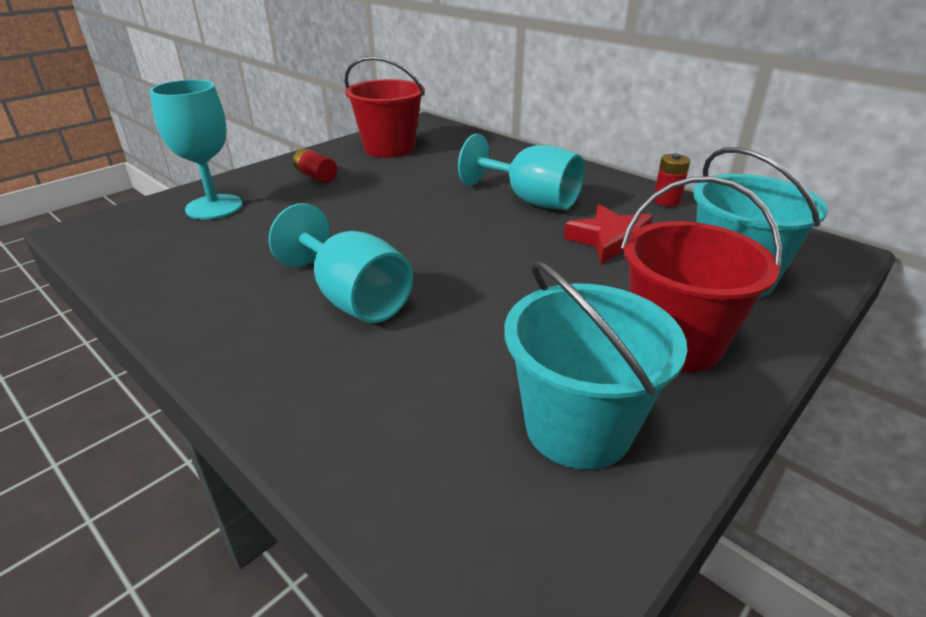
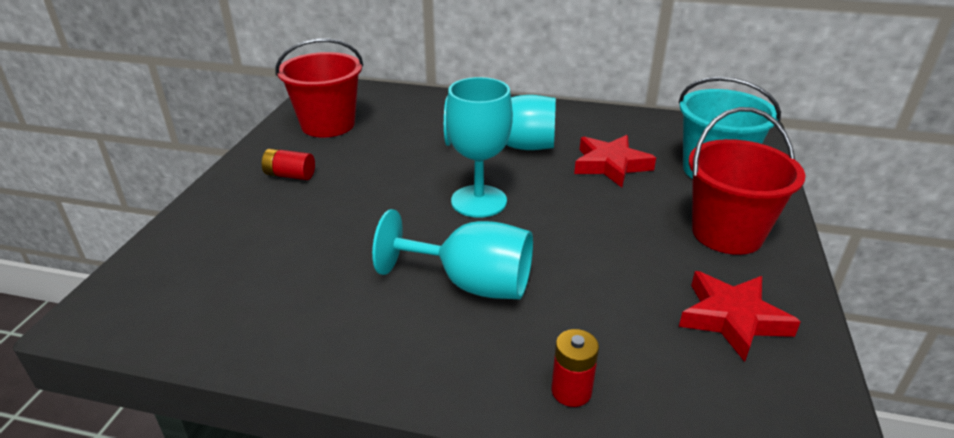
camera: 30 degrees left, 0 degrees up
(214, 207) = (220, 240): turquoise goblet -> turquoise goblet (479, 201)
(578, 427) = (732, 318): turquoise bucket -> red star
(666, 201) = (612, 118): red battery -> red battery (571, 391)

